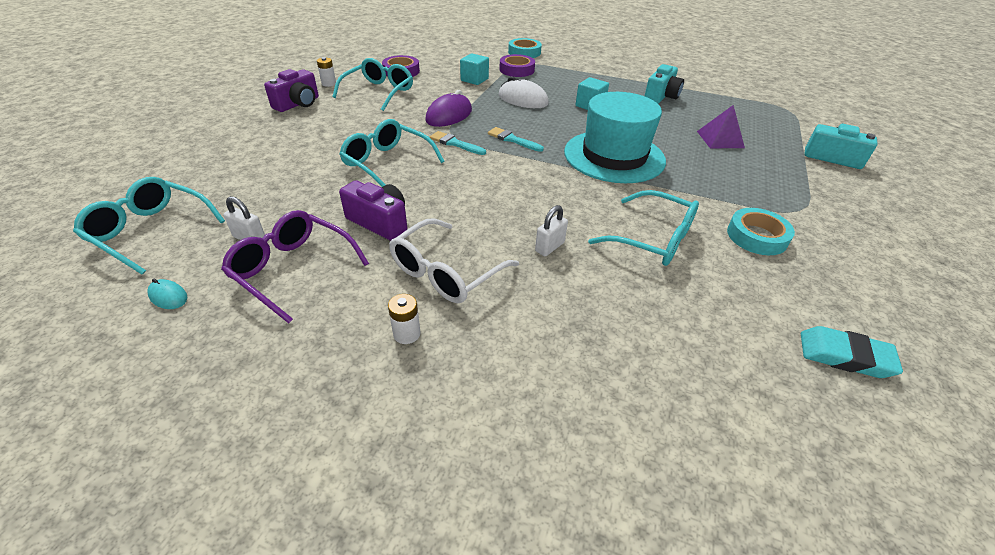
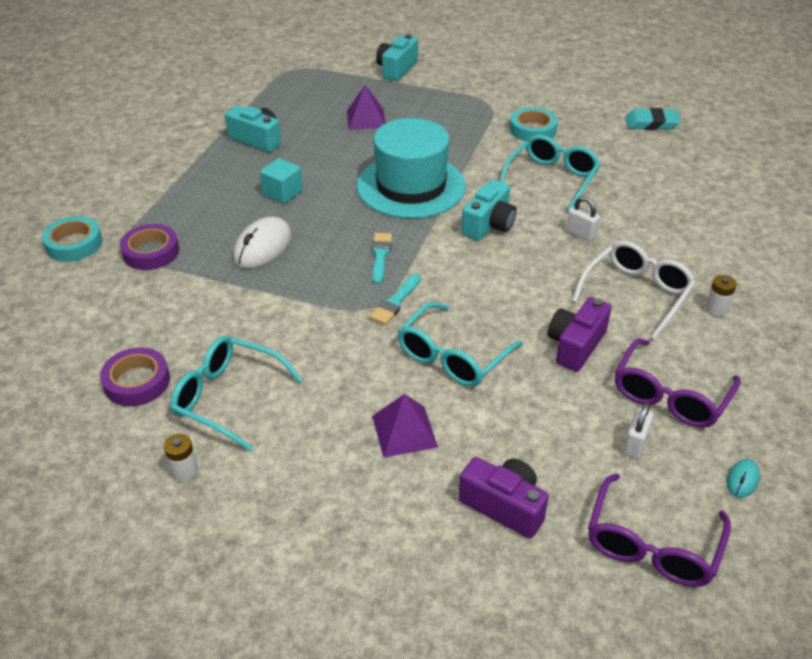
camera: 90 degrees left, 0 degrees up
(150, 231) = (652, 545): turquoise glasses -> purple glasses
(298, 104) = (272, 494): purple camera -> purple camera (504, 506)
(322, 142) = (404, 431): none -> purple pyramid
(445, 272) = (636, 293): white glasses -> white glasses turned 90 degrees counterclockwise
(449, 115) = (314, 313): purple mouse -> none
(474, 80) = (186, 294): turquoise cube -> none
(512, 140) = (380, 255): turquoise brush -> turquoise brush turned 150 degrees clockwise
(560, 192) = (489, 225): none -> turquoise camera
(844, 356) = (651, 123): turquoise eraser -> turquoise eraser turned 75 degrees clockwise

